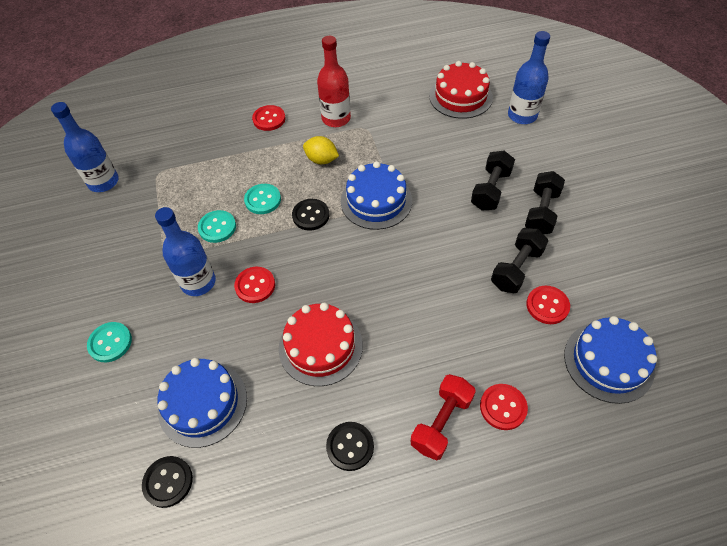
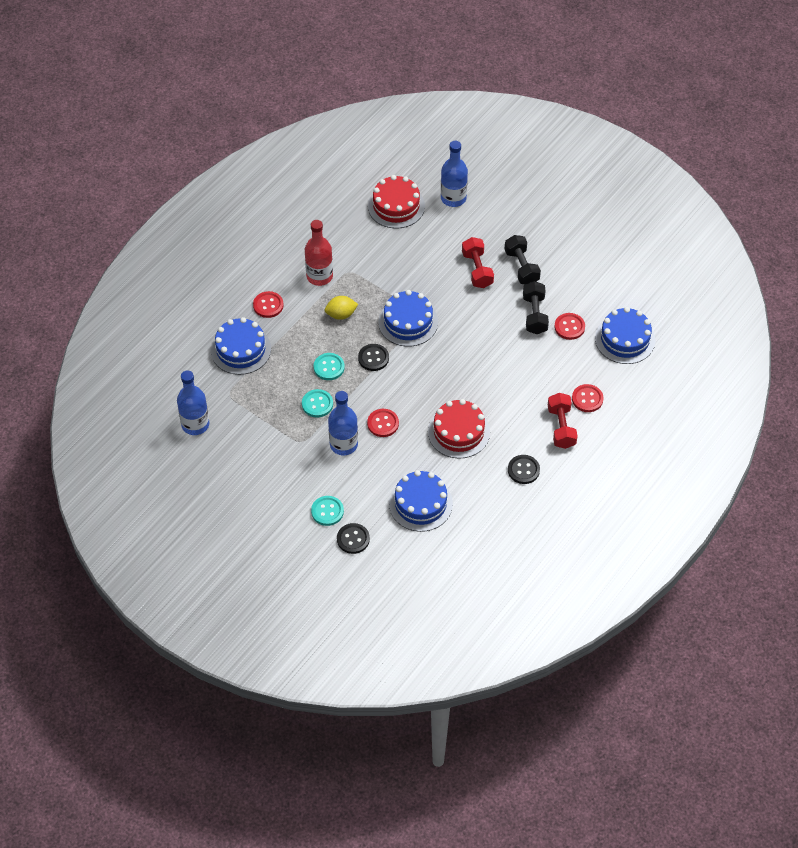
camera: 40 degrees left, 0 degrees up
(168, 482) = (442, 549): black button -> black button (353, 539)
(208, 142) = (241, 349): none -> blue cake
(490, 190) = (477, 270): black dumbbell -> red dumbbell

